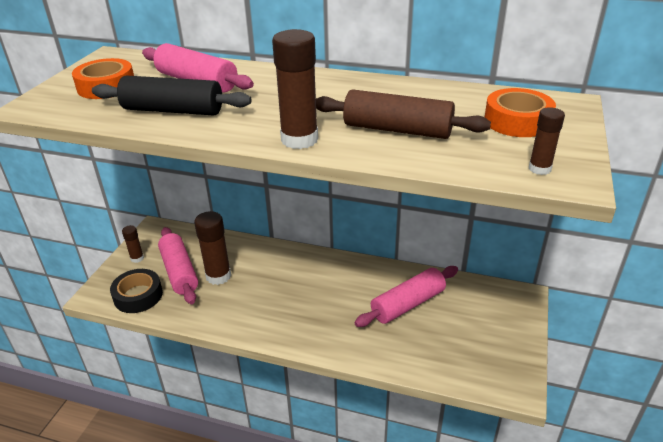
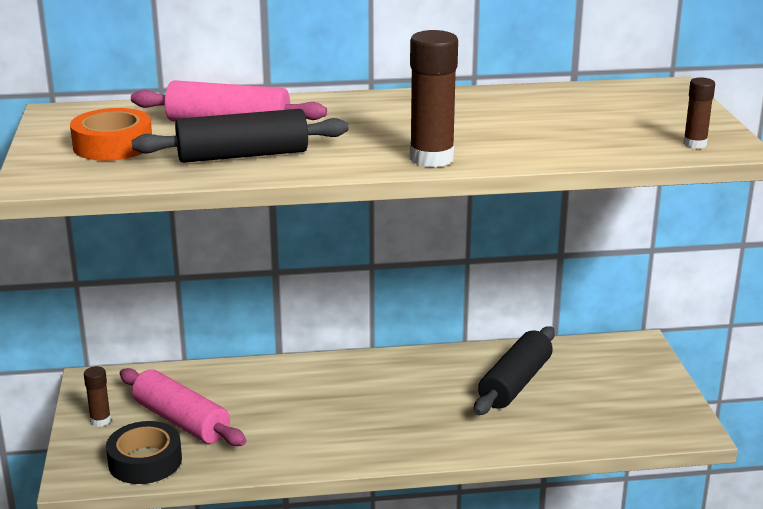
camera: 25 degrees left, 10 degrees down
(218, 276) = (243, 412): brown glue stick -> none
(397, 130) = (525, 134): brown rolling pin -> none
(407, 304) = (515, 383): pink rolling pin -> black rolling pin
(517, 121) = (635, 109): orange tape -> none

